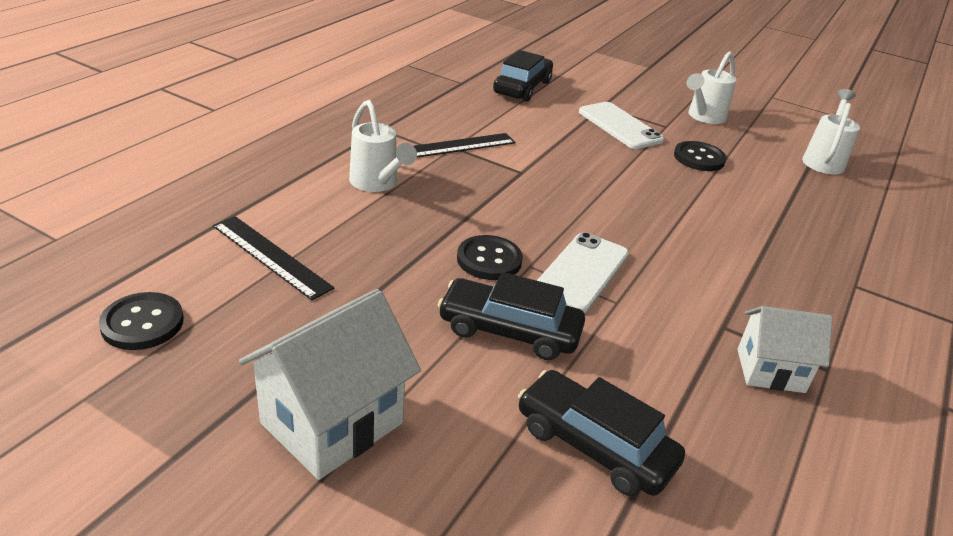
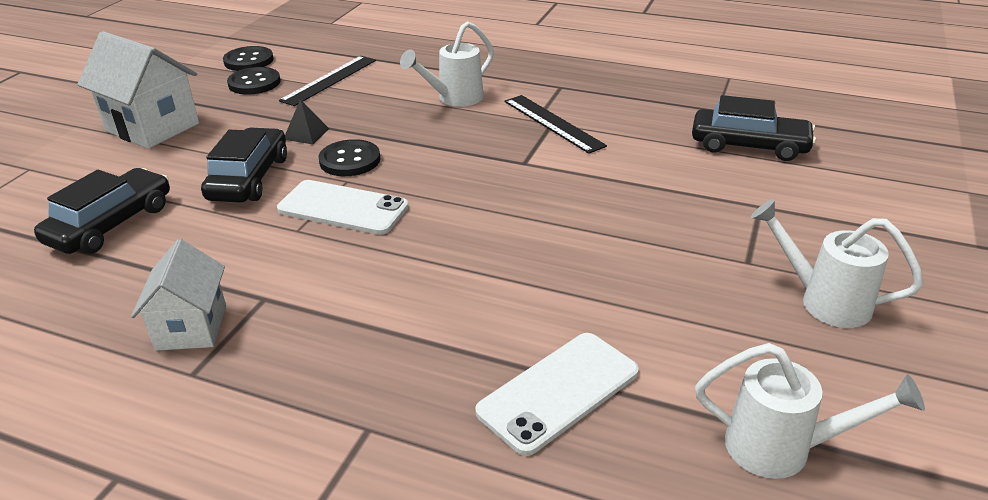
camera: 85 degrees right, 0 degrees up
(416, 284) = (306, 134): none -> black pyramid
(620, 126) = (706, 221): white phone -> white phone (558, 392)
(699, 158) = (663, 291): black button -> black button (254, 83)

